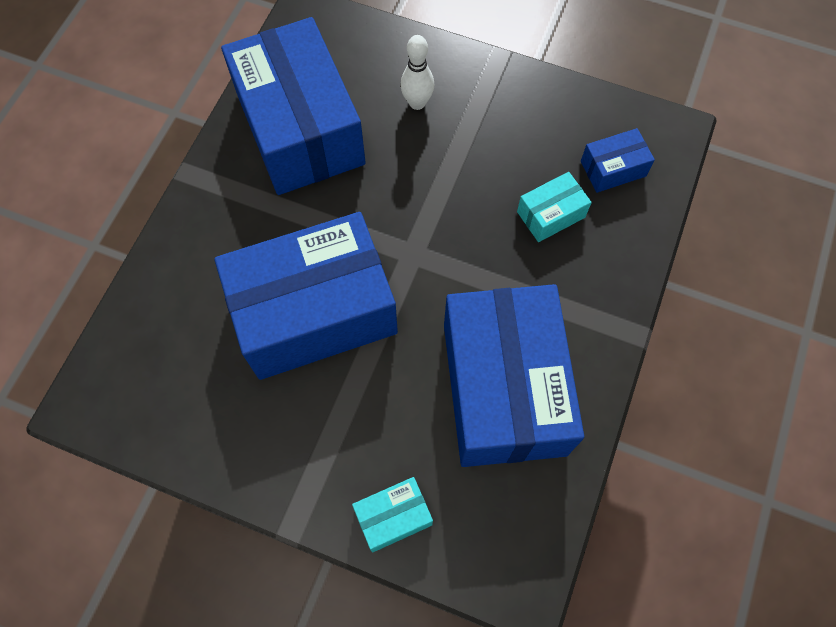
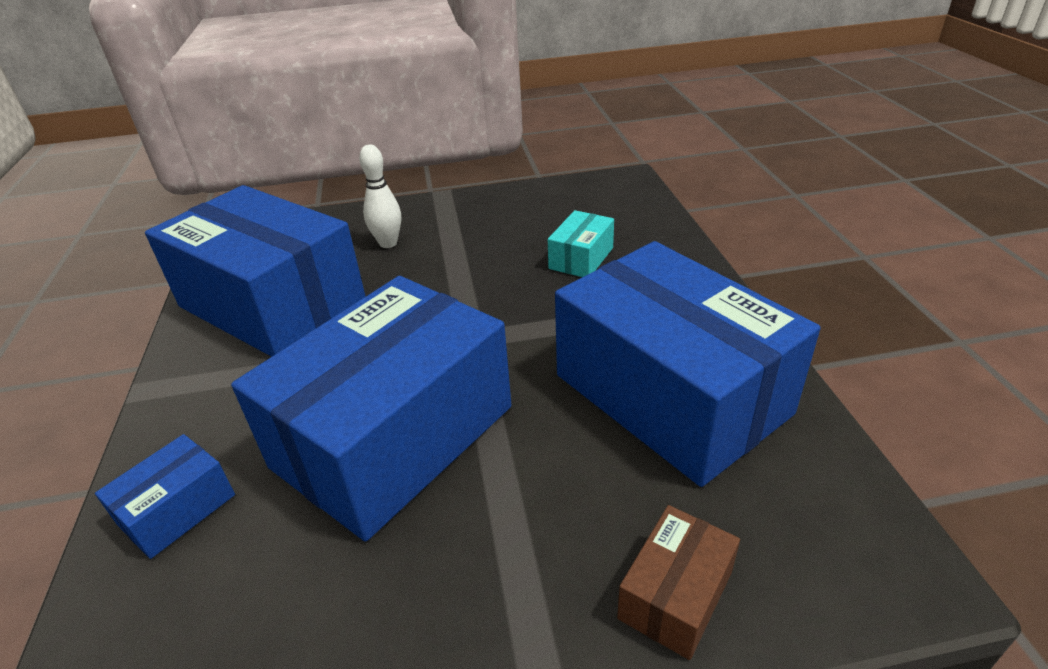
camera: 30 degrees left, 30 degrees down
(393, 517) = (675, 595): turquoise box -> brown box
(613, 169) = (604, 214): blue box -> blue box (177, 510)

